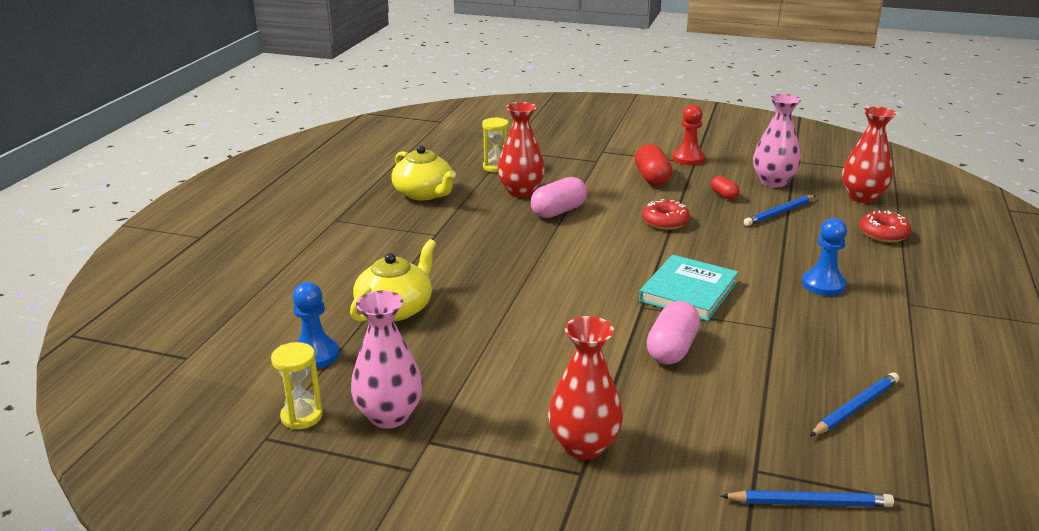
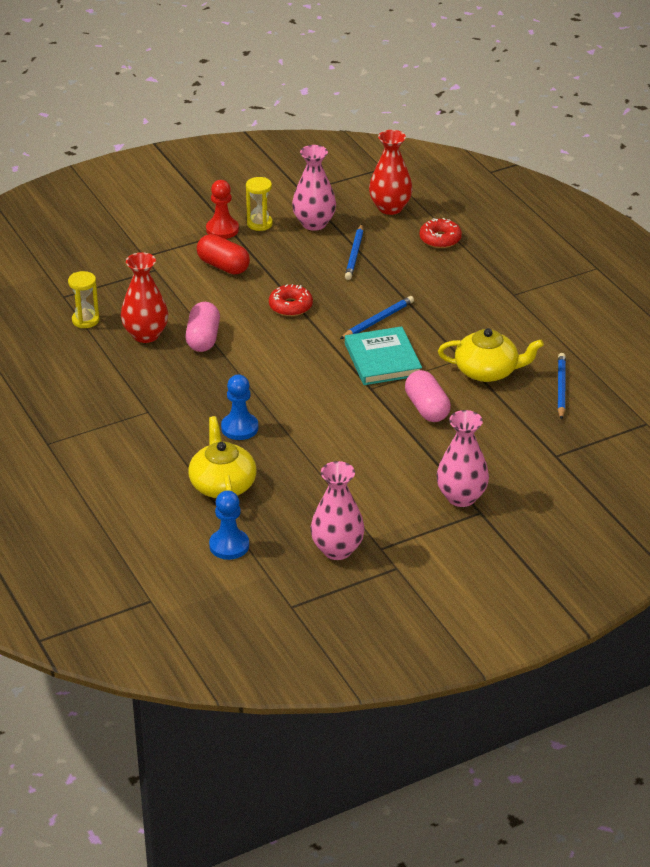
camera: 45 degrees left, 10 degrees up
(301, 416) = (289, 583): yellow hourglass -> yellow hourglass (259, 224)
(424, 193) = (73, 379): yellow teapot -> yellow teapot (487, 371)
(584, 445) = (461, 497): red vase -> pink vase
(724, 195) = (297, 257): red capsule -> none
(809, 503) = (597, 457): blue pencil -> blue pencil (378, 320)
(823, 285) = (452, 307): blue pawn -> blue pawn (239, 428)

